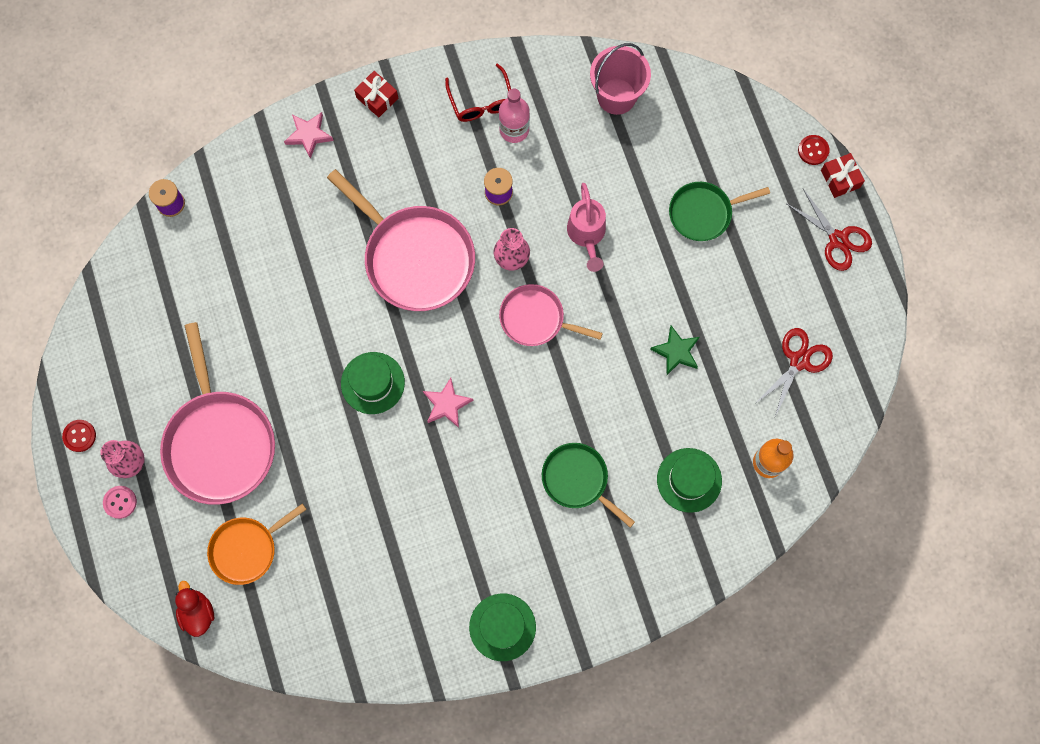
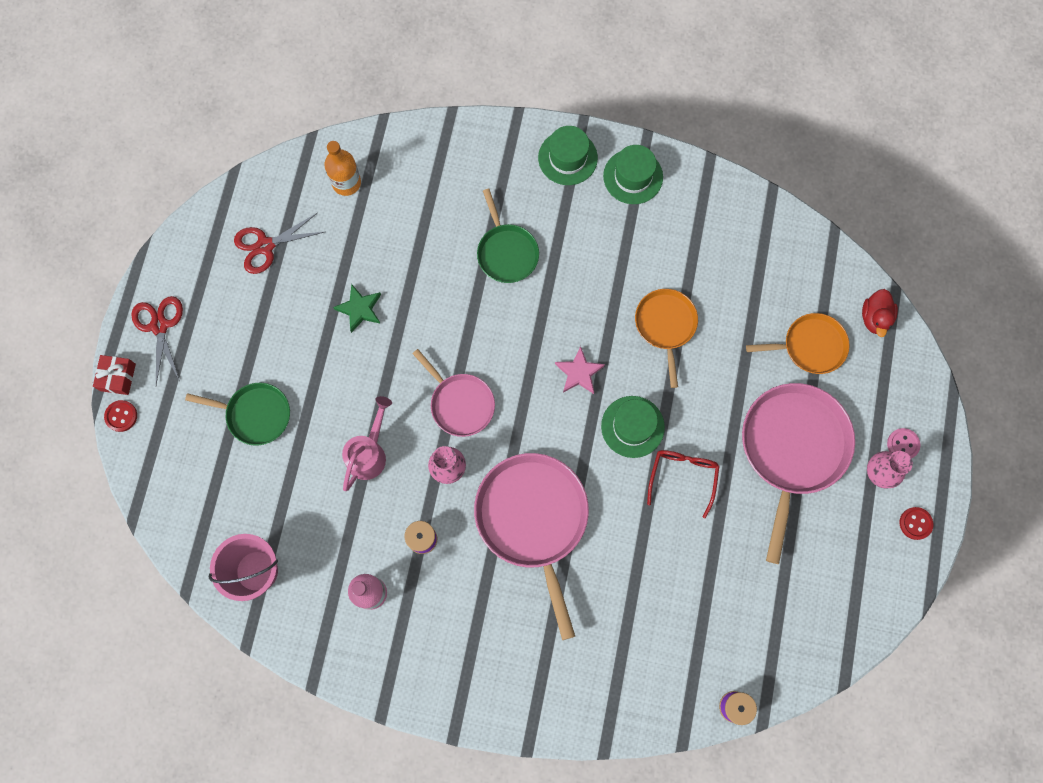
camera: 150 degrees left, 0 degrees up
(309, 135) = (566, 702): pink star -> none
(377, 98) = (480, 703): red gift -> none
(392, 493) = (665, 325): none -> orange pan
(481, 101) = (384, 640): red glasses -> red glasses (683, 477)
(689, 480) = (417, 204): green hat -> green hat (567, 158)

